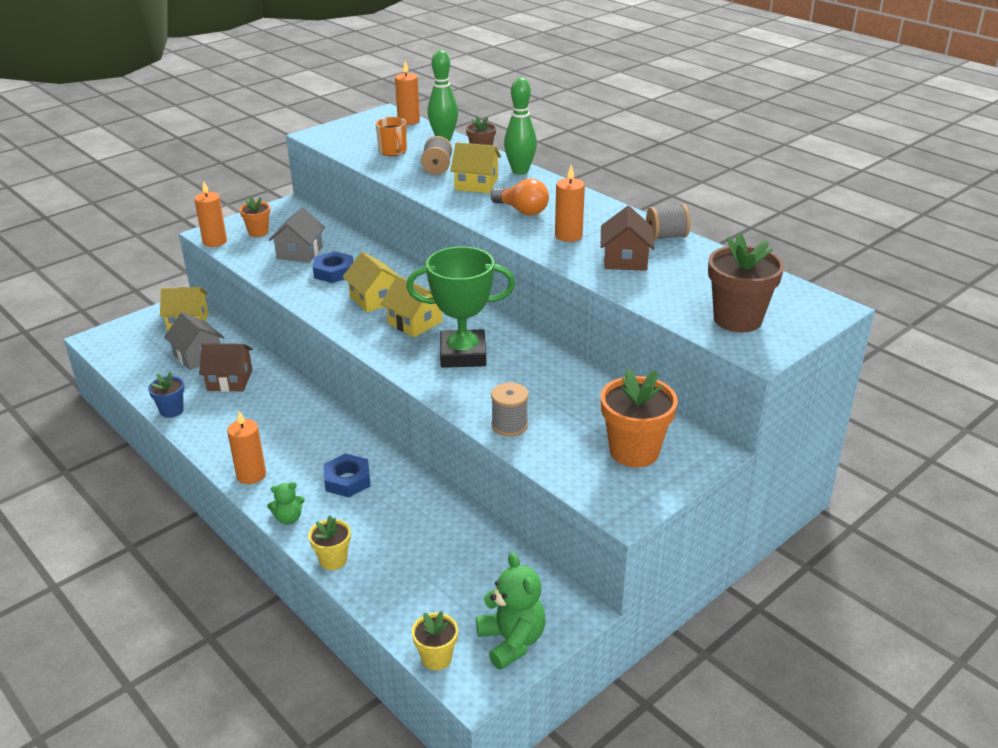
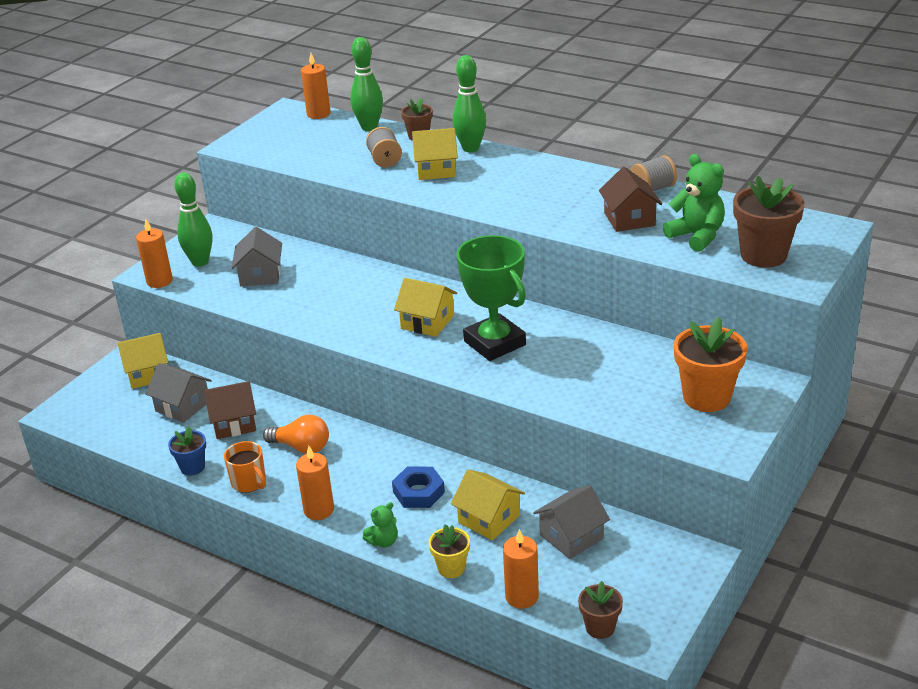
camera: 15 degrees left, 0 degrees up
(258, 232) = (200, 262): orange flower pot -> green bowling pin
(334, 272) = (310, 288): blue nut -> none
(375, 299) = (372, 307): yellow house -> yellow house (489, 519)
(393, 151) = (326, 150): orange mug -> orange mug (249, 482)
(436, 658) = (600, 627): yellow flower pot -> brown flower pot
(461, 559) = (571, 537): none -> grey house
(463, 354) = (494, 343): green trophy -> green trophy turned 75 degrees clockwise
(509, 425) = (580, 399): grey spool -> none
(512, 641) = (658, 596): green teddy bear -> green teddy bear (696, 236)
(522, 211) = (500, 189): orange light bulb -> orange light bulb (301, 447)
(568, 236) = (561, 206): orange candle -> orange candle (522, 596)

